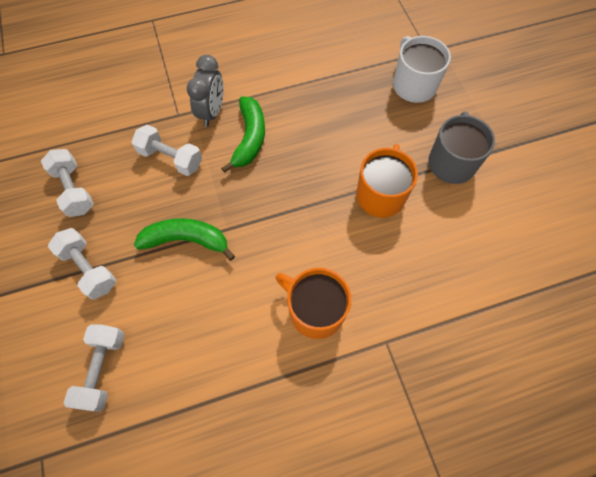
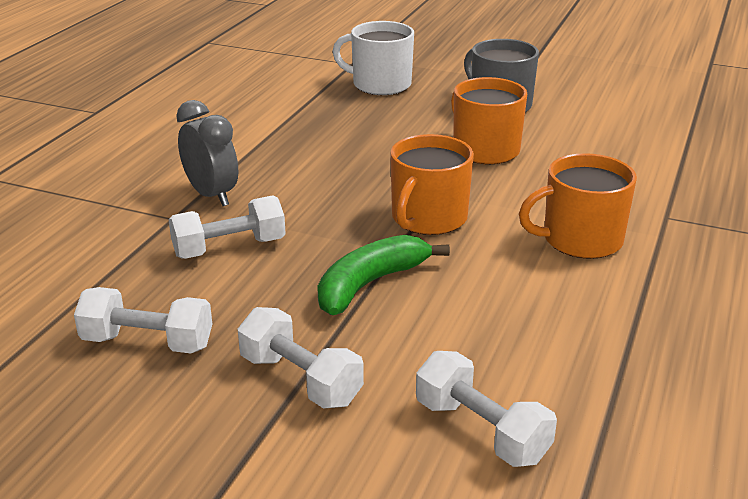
camera: 50 degrees left, 35 degrees down
(89, 268) = (300, 380): white dumbbell -> white dumbbell turned 45 degrees clockwise
(249, 138) = (292, 188): green banana -> none
(273, 221) = (428, 218): none -> orange mug

